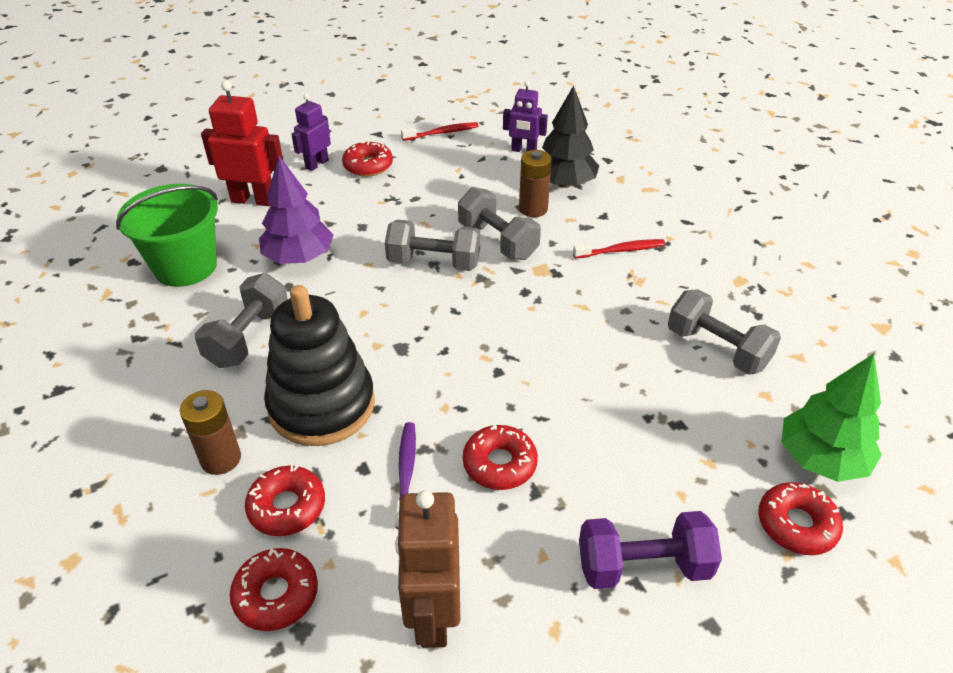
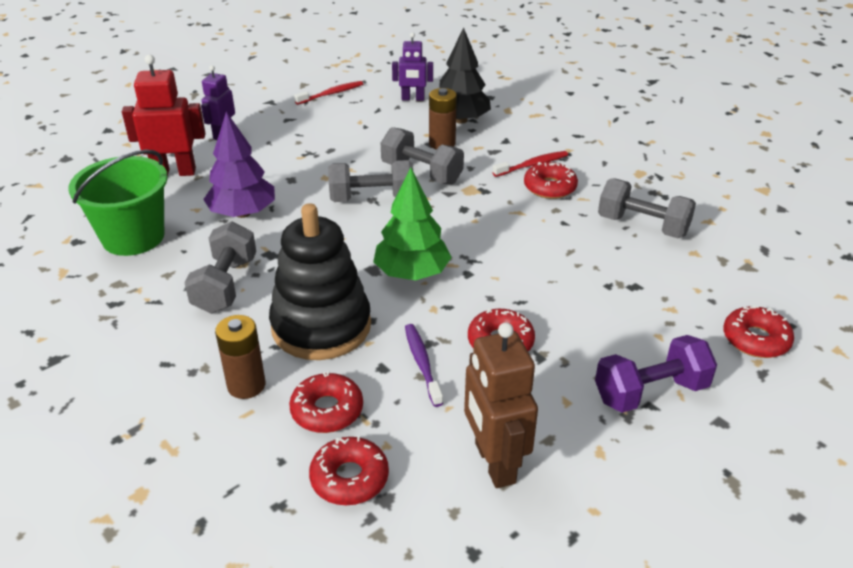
camera: 15 degrees left, 5 degrees down
(368, 166) = (273, 129): red donut -> red donut (549, 187)
(821, 459) = (755, 290): green tree -> green tree (412, 273)

